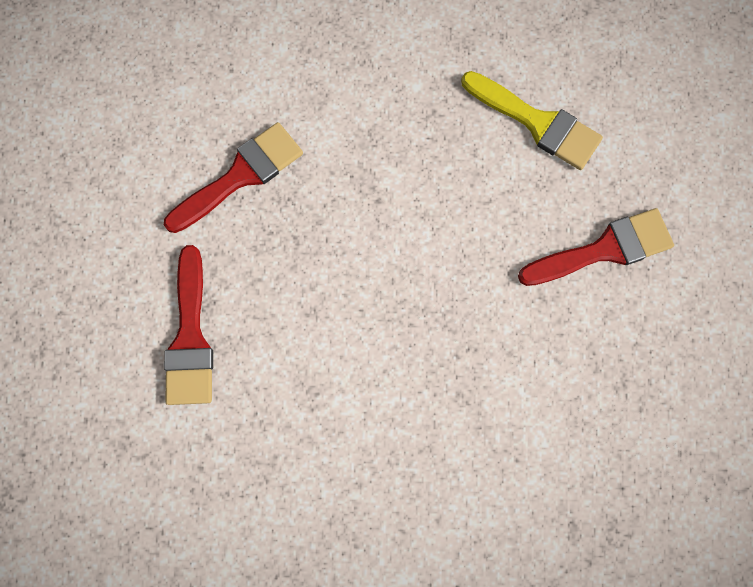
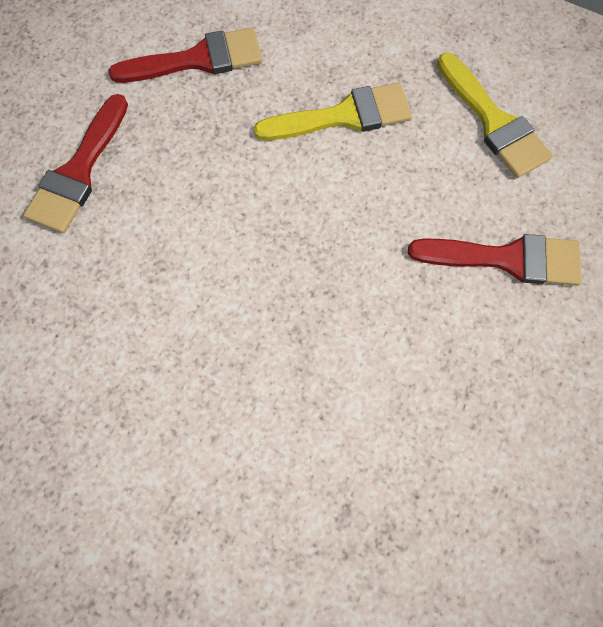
camera: 25 degrees right, 5 degrees down
(403, 175) = (343, 116): none -> yellow brush

